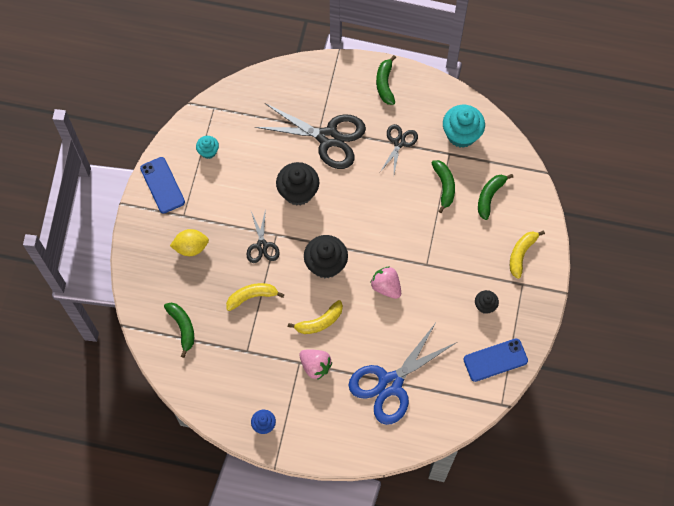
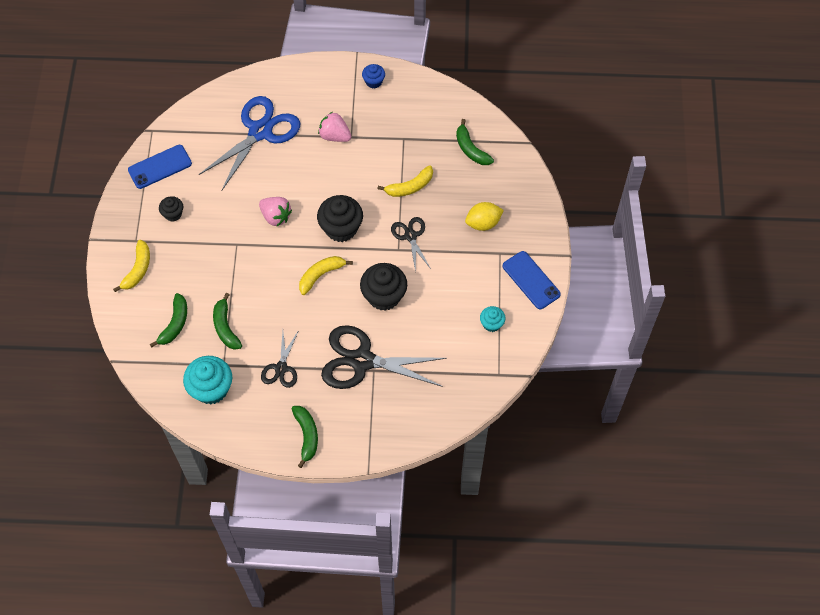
camera: 170 degrees right, 5 degrees down
(320, 322) = (337, 174): yellow banana -> yellow banana (321, 275)

